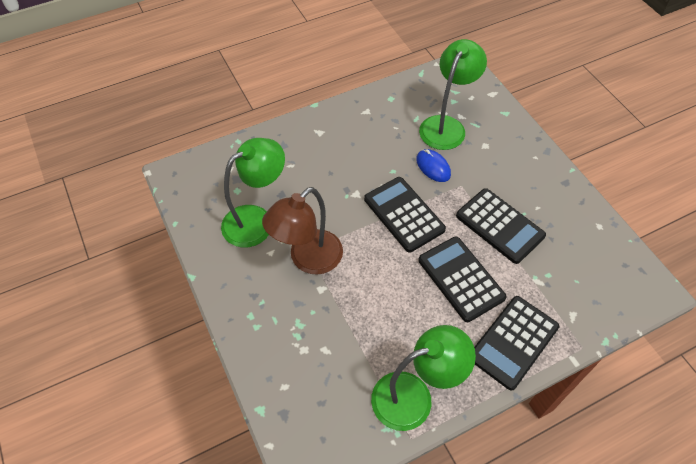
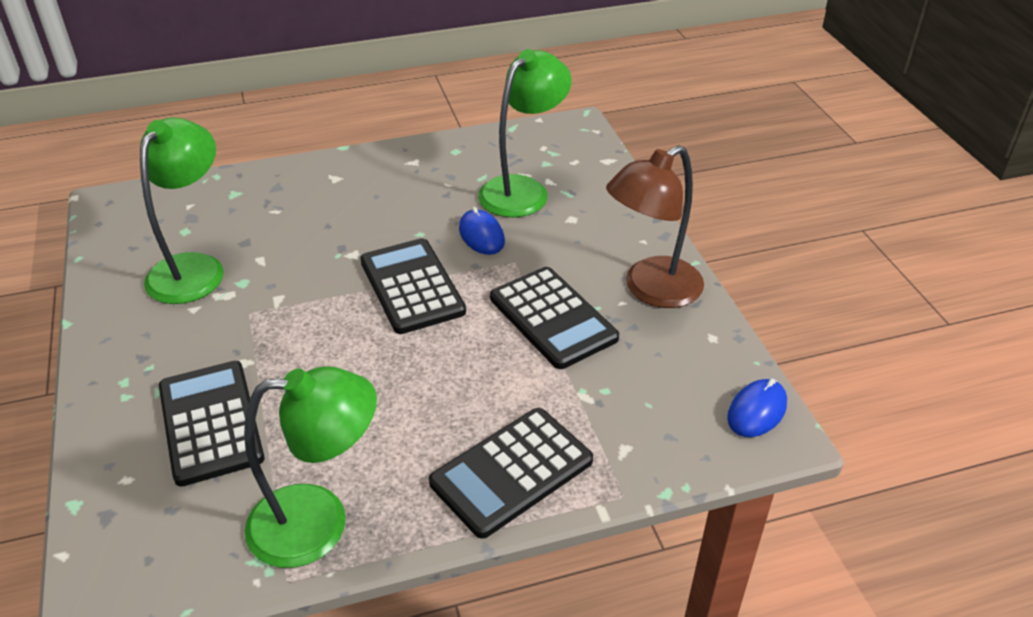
camera: 10 degrees right, 15 degrees down
(256, 220) = (194, 268): green lamp -> green lamp turned 45 degrees counterclockwise
(308, 259) = (243, 324): brown lamp -> brown lamp (651, 290)
(461, 279) = (463, 377): black calculator -> black calculator (210, 422)
(640, 276) = (757, 411): none -> blue mouse

